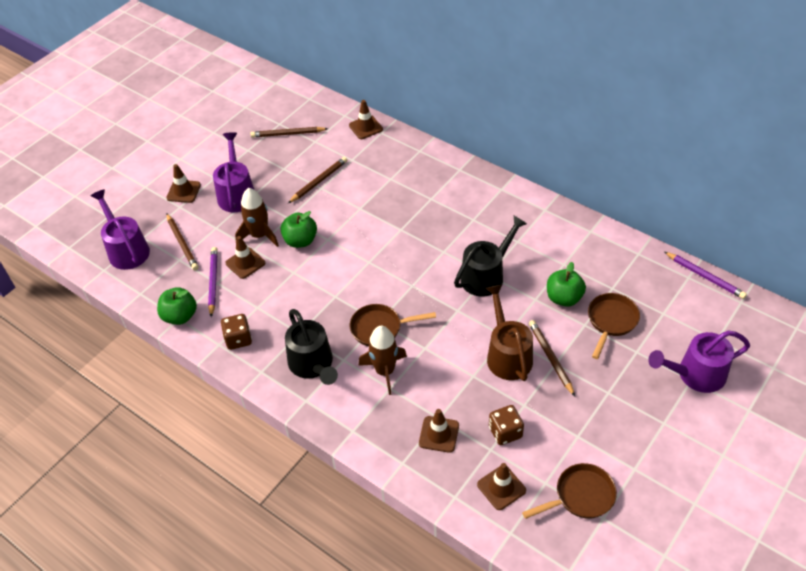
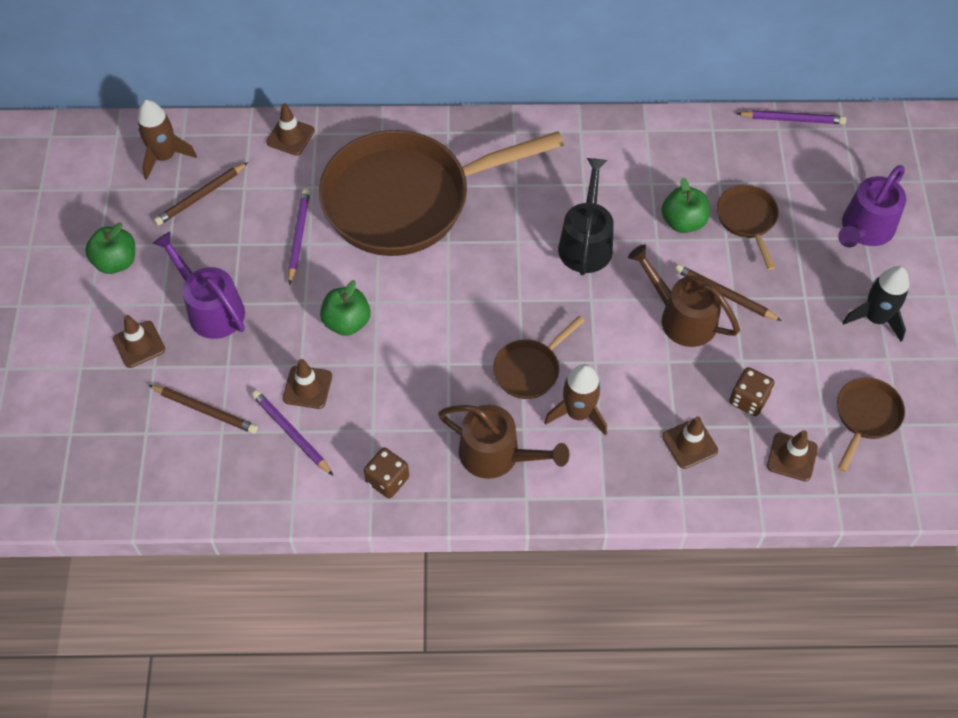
camera: 40 degrees left, 10 degrees up
(126, 250) = (141, 460): purple watering can -> none
(180, 316) = (292, 497): green apple -> green apple (116, 261)
(259, 235) = (291, 344): brown rocket -> brown rocket (164, 157)
(312, 364) = (496, 455): black watering can -> brown watering can
(319, 181) = (298, 236): brown pencil -> purple pencil
(399, 193) = (406, 199): none -> brown pan
(649, 436) = (875, 318): none -> black rocket

